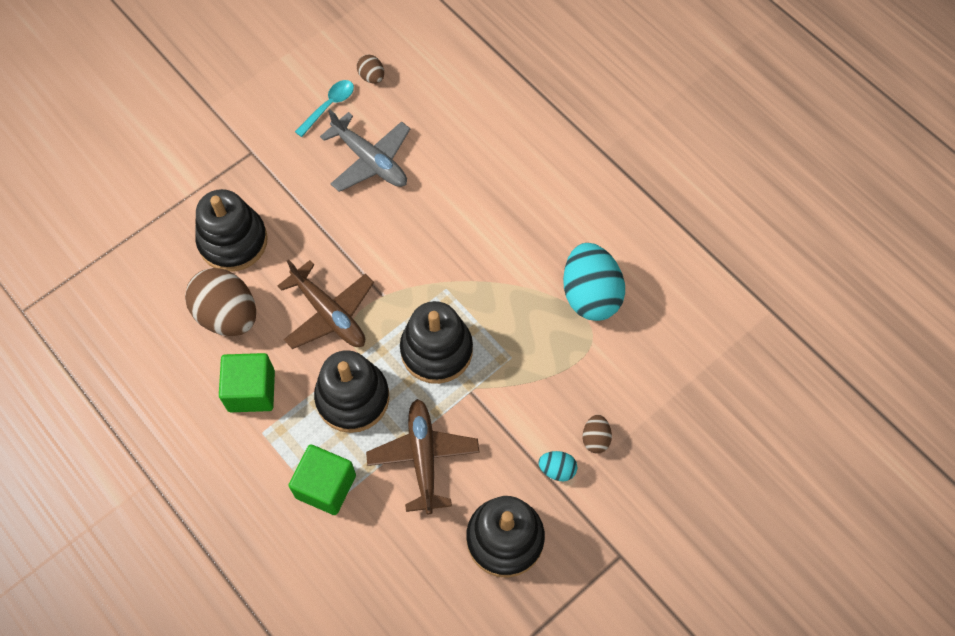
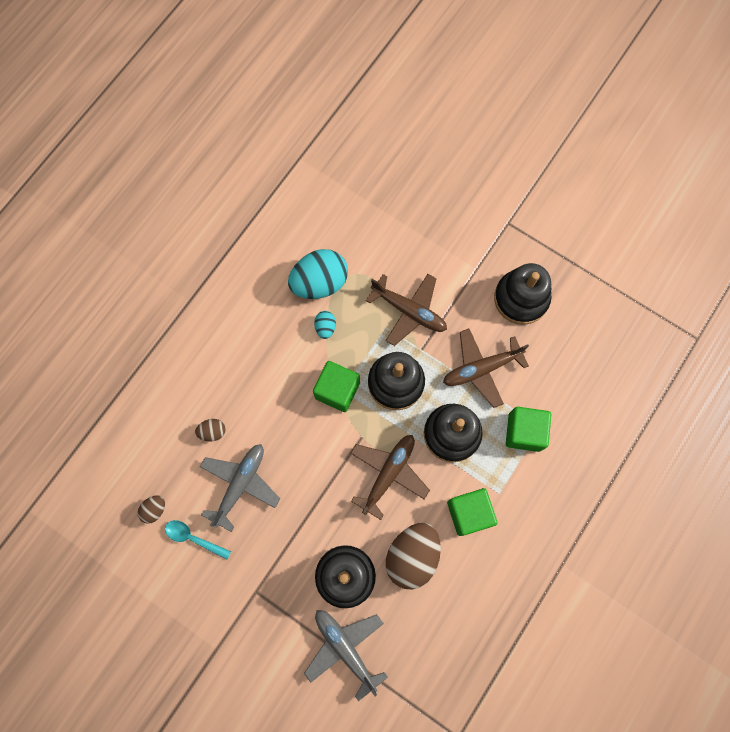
camera: 105 degrees left, 10 degrees up
(159, 223) = (345, 648): none -> grey plane
(447, 282) = (337, 390): none -> green cube
(525, 390) = (409, 311): none -> brown plane
(557, 469) = (461, 276): turquoise egg -> turquoise egg (325, 327)
(595, 439) = (431, 255): brown egg -> brown egg (212, 432)

